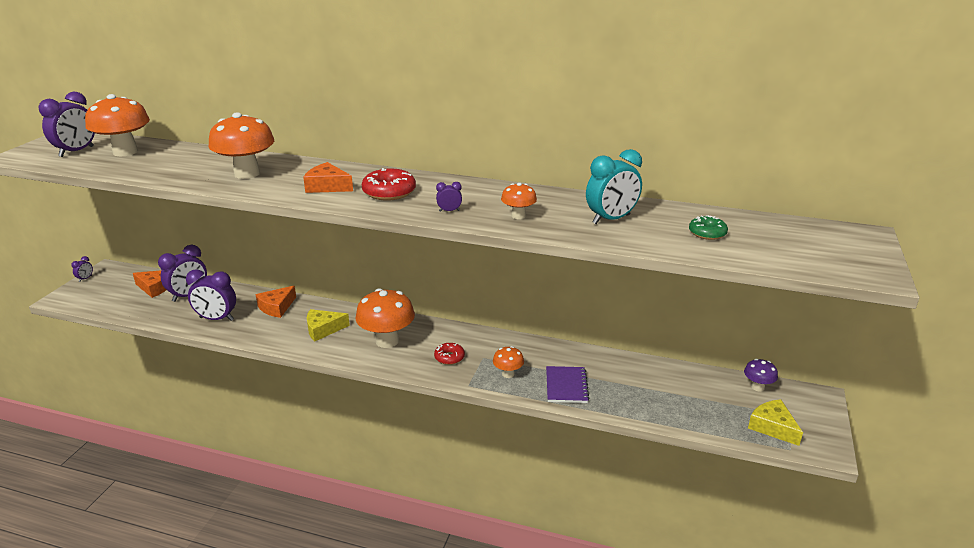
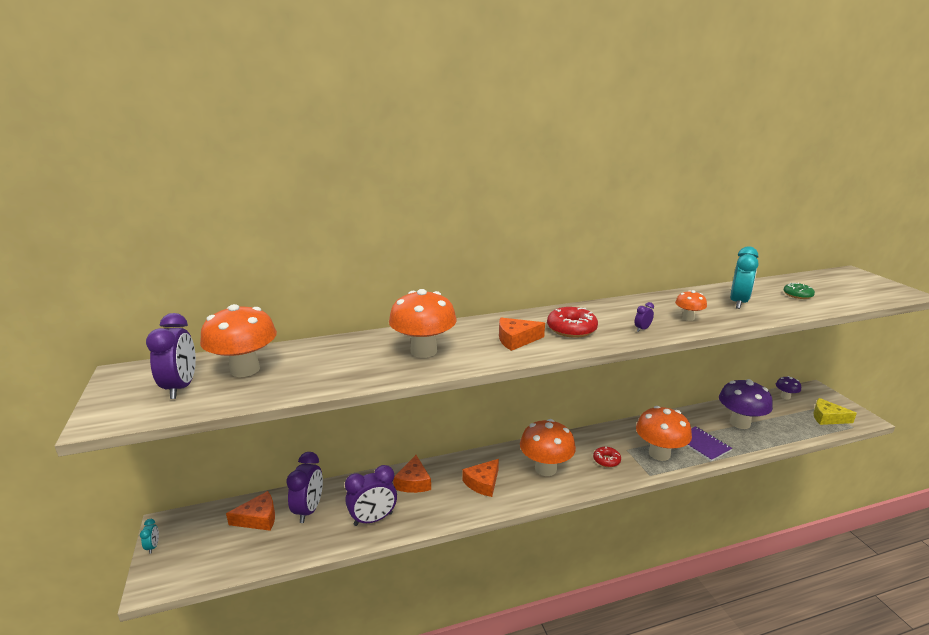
camera: 35 degrees left, 5 degrees down
(85, 279) = (153, 546): purple clock -> turquoise clock
(323, 329) = (483, 483): yellow cheese -> orange cheese
(508, 374) = (659, 454): orange mushroom -> orange mushroom, size x1.98
(646, 386) = (740, 423): none -> purple mushroom

